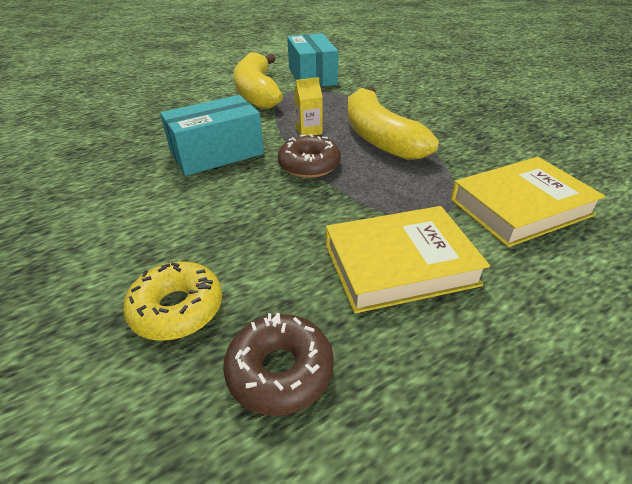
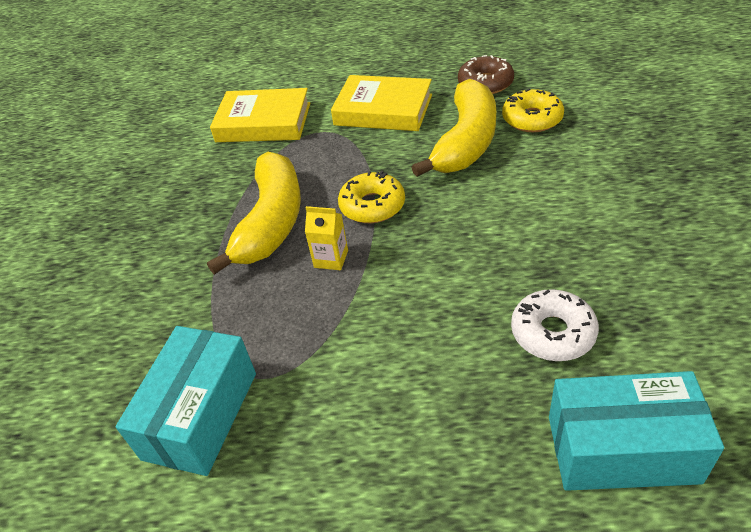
camera: 145 degrees left, 5 degrees up
(136, 134) = (552, 333): none -> white donut
(217, 154) = (456, 253): turquoise box -> turquoise box (622, 448)
(257, 93) = (329, 390): yellow banana -> yellow banana (466, 142)
(309, 165) = (372, 206): brown donut -> yellow donut

